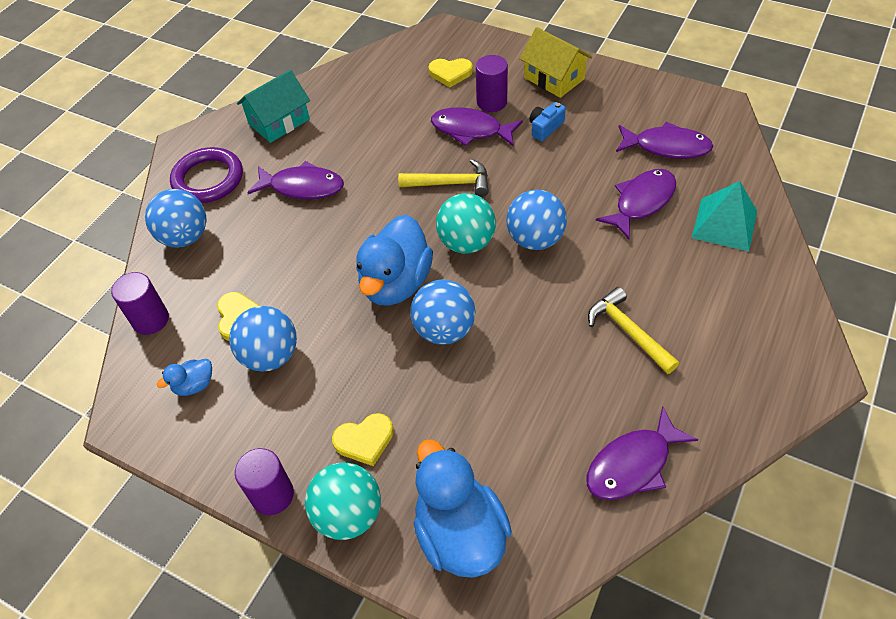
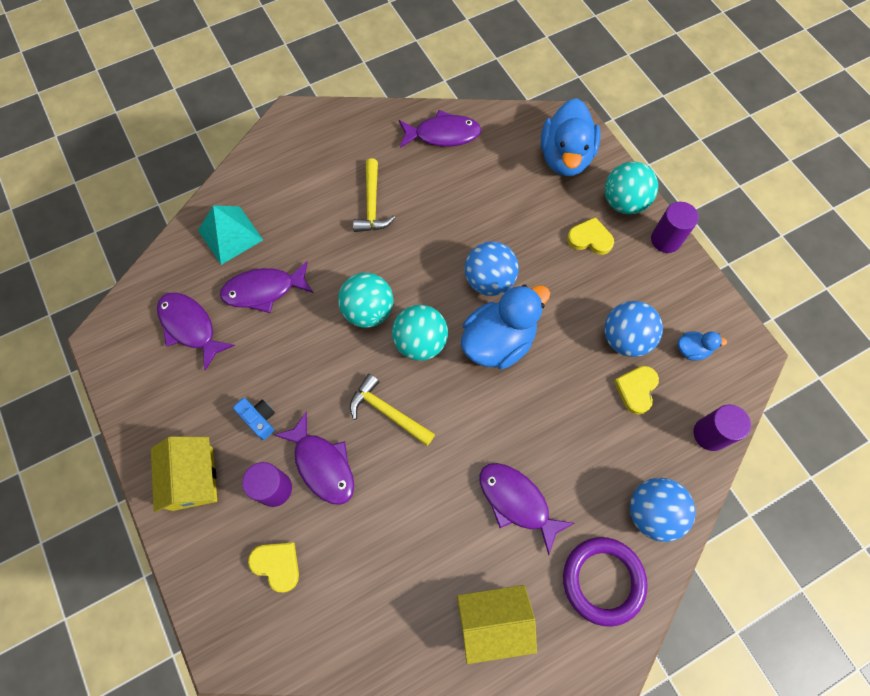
camera: 150 degrees left, 15 degrees up
(279, 122) = (493, 621): turquoise house -> yellow house
(535, 239) = (368, 311): blue ball -> turquoise ball
(545, 128) = (259, 419): blue camera -> blue camera turned 120 degrees counterclockwise

